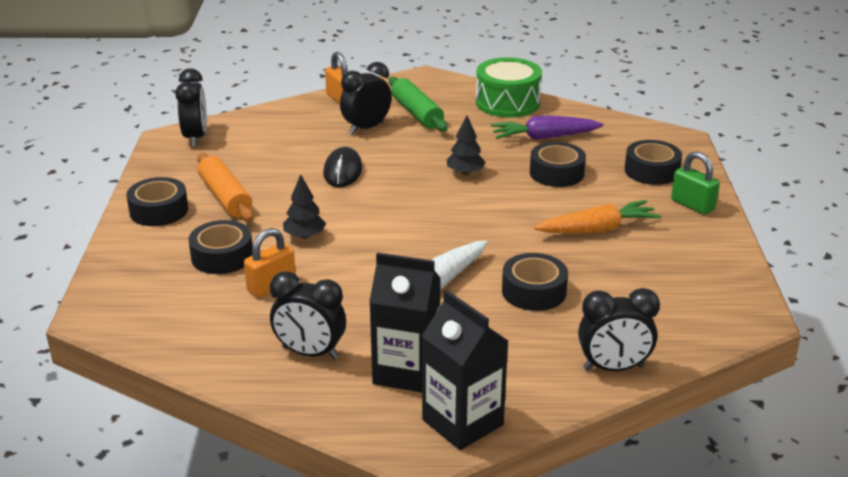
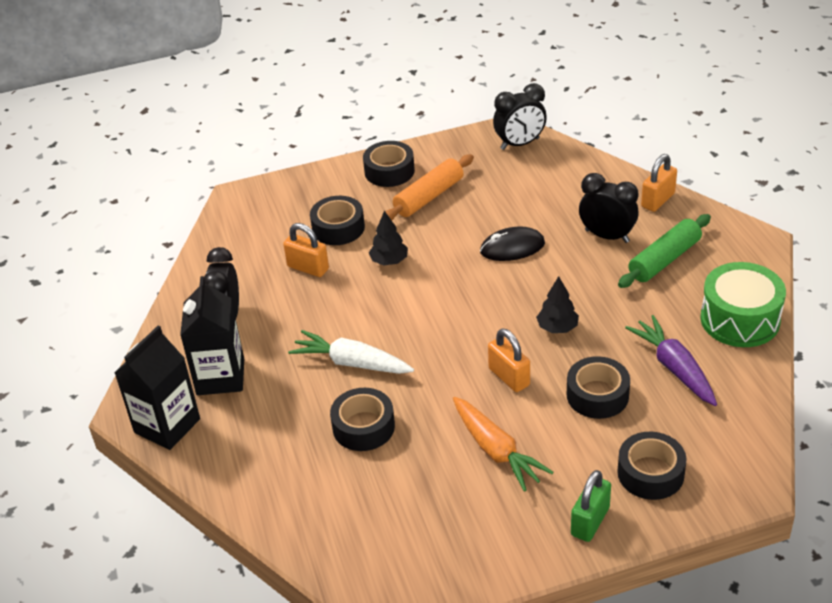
camera: 75 degrees right, 10 degrees up
(512, 206) = (509, 377): none -> orange padlock
(613, 368) = (264, 505): black clock -> none

